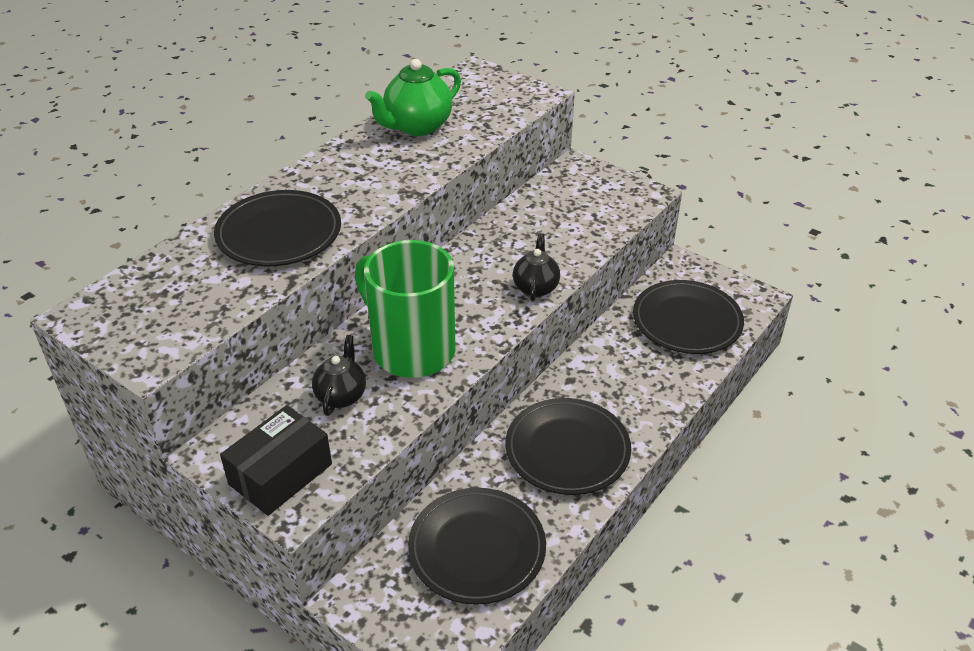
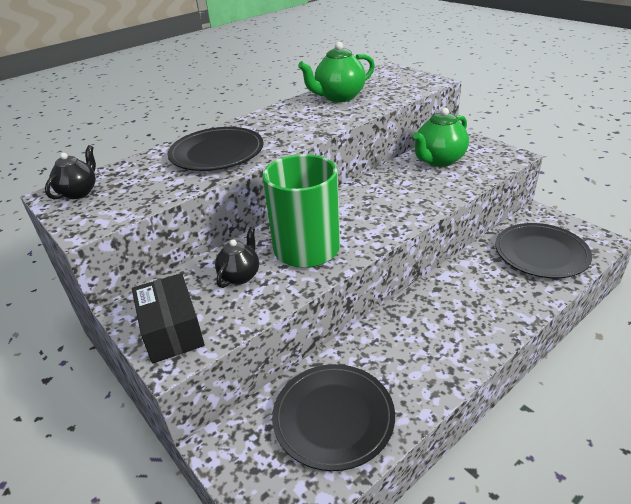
camera: 15 degrees right, 5 degrees down
(280, 474) = (172, 330): black box -> black box turned 75 degrees counterclockwise
(535, 287) = (414, 212): black teapot -> black teapot (79, 192)
(555, 206) = (439, 160): none -> green teapot
(567, 450) = (427, 343): black plate -> none

